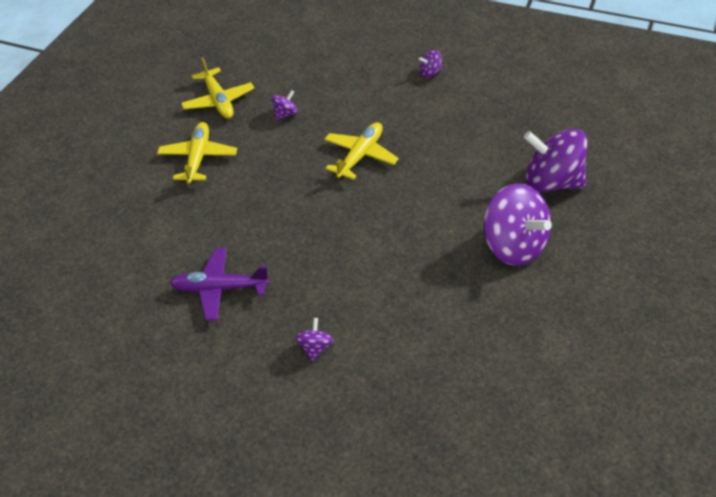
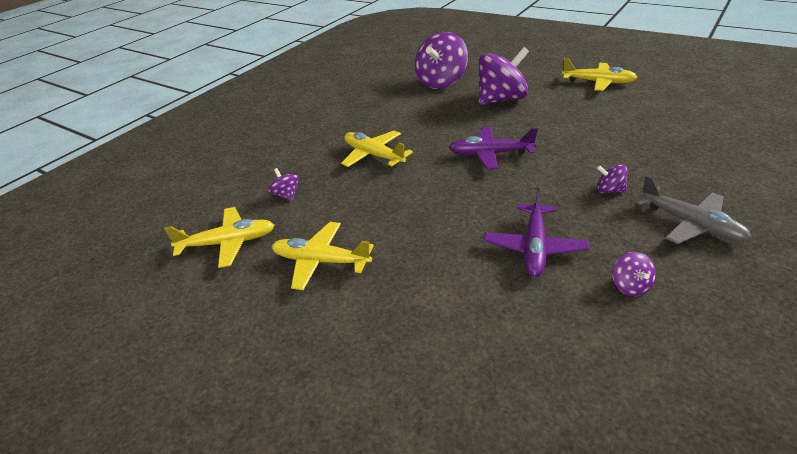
camera: 75 degrees left, 10 degrees down
(260, 411) = (690, 224): none -> grey plane
(375, 246) = (490, 154): none -> purple plane
(430, 73) = (286, 116): purple spinning top -> purple spinning top (630, 286)
(596, 350) = (598, 82): none -> yellow plane

